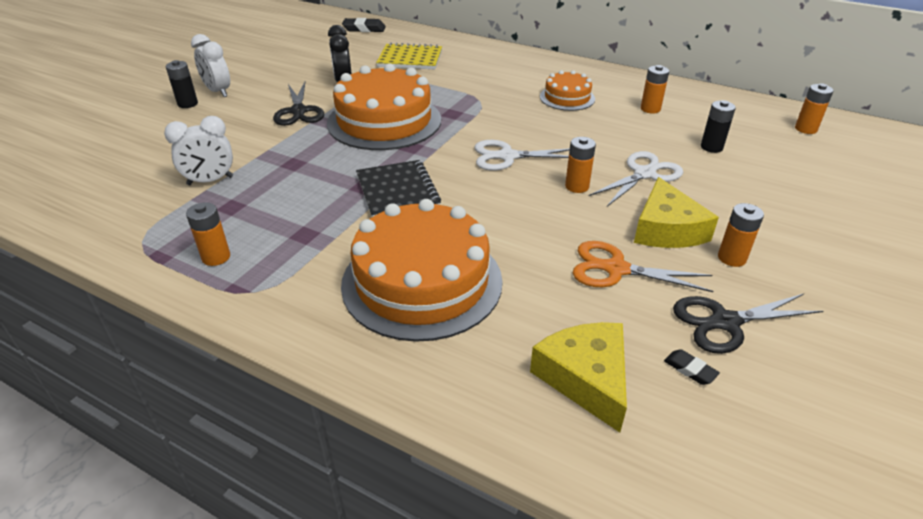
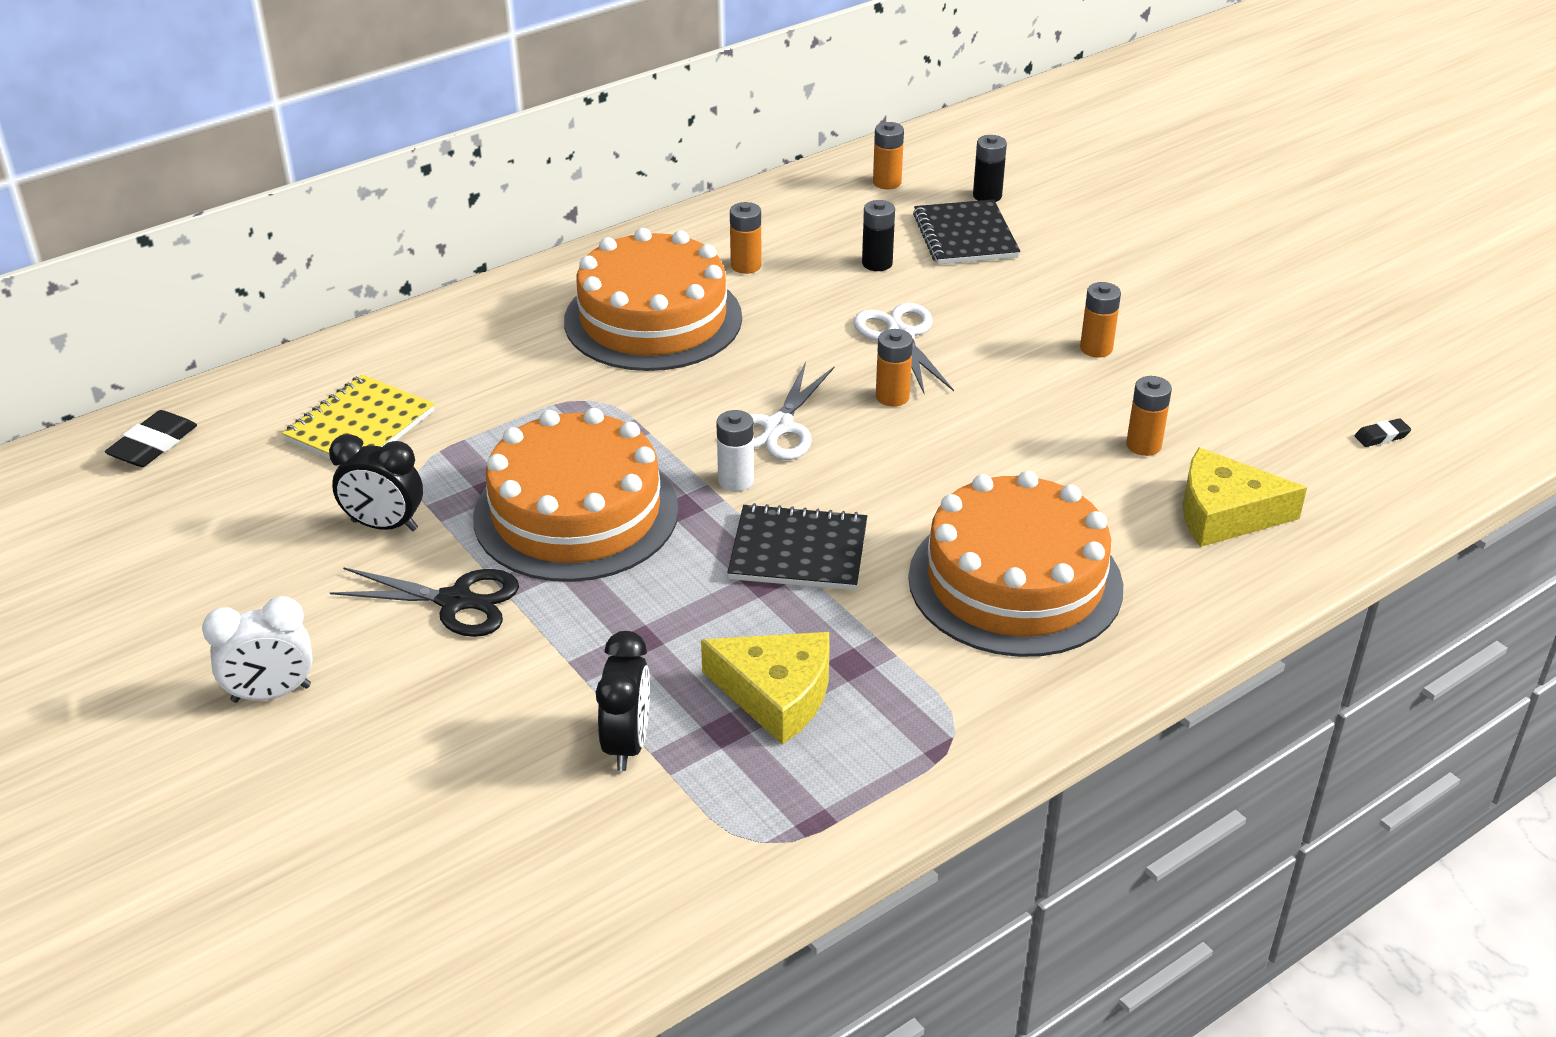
camera: 65 degrees left, 0 degrees up
(187, 104) = (290, 743): black battery -> black battery (987, 196)
(210, 181) = (627, 744): white clock -> black clock
(216, 257) = (854, 761): orange battery -> orange battery (1143, 445)
(447, 156) = (736, 480): none -> white battery
(567, 98) = (653, 319): orange cake -> orange cake, size x1.95
(615, 269) = (1071, 431): orange scissors -> none
(666, 229) = (1021, 367): yellow cheese -> yellow cheese (776, 694)
(690, 370) = (1241, 446): black eraser -> black eraser (1381, 436)
(725, 322) = (1189, 397): black scissors -> none
(790, 170) = (965, 236): none -> black notebook

